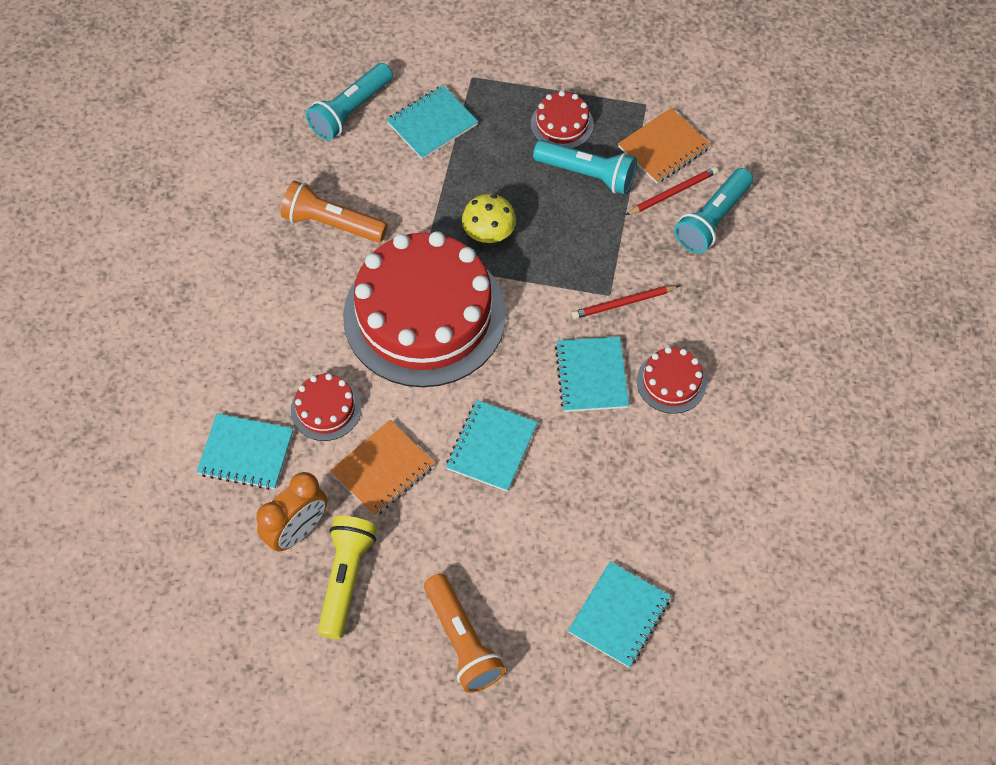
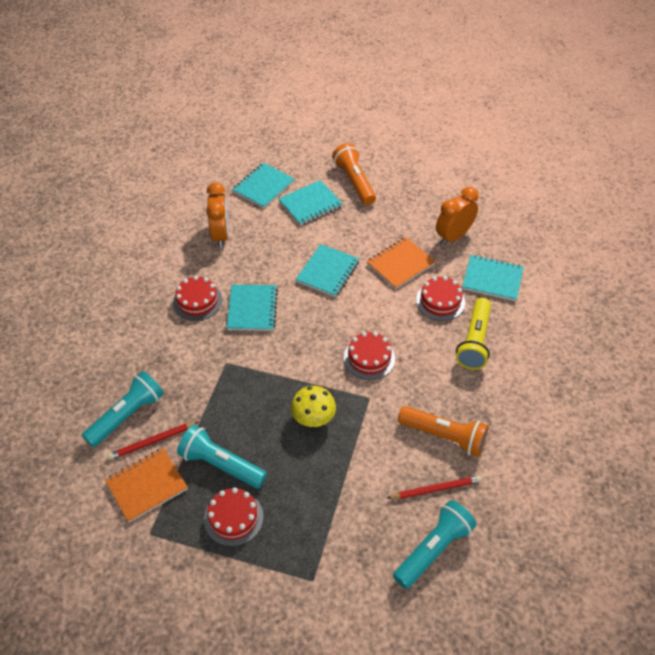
camera: 175 degrees left, 10 degrees down
(346, 578) = (422, 212): yellow flashlight -> yellow flashlight (474, 341)
(424, 315) = (369, 358): red cake -> red cake, size x0.42
(432, 124) = (355, 528): turquoise notebook -> turquoise notebook (310, 204)
(623, 303) = (217, 355): red pencil -> red pencil (435, 489)
(667, 503) = (221, 235): none -> orange clock

